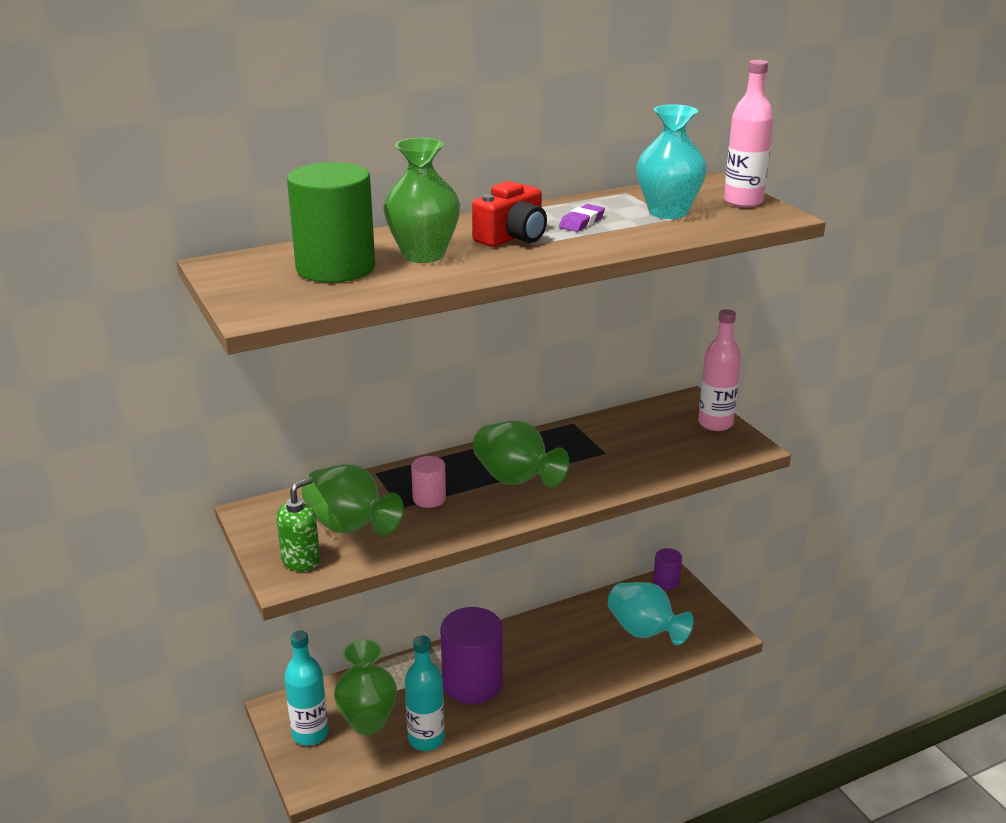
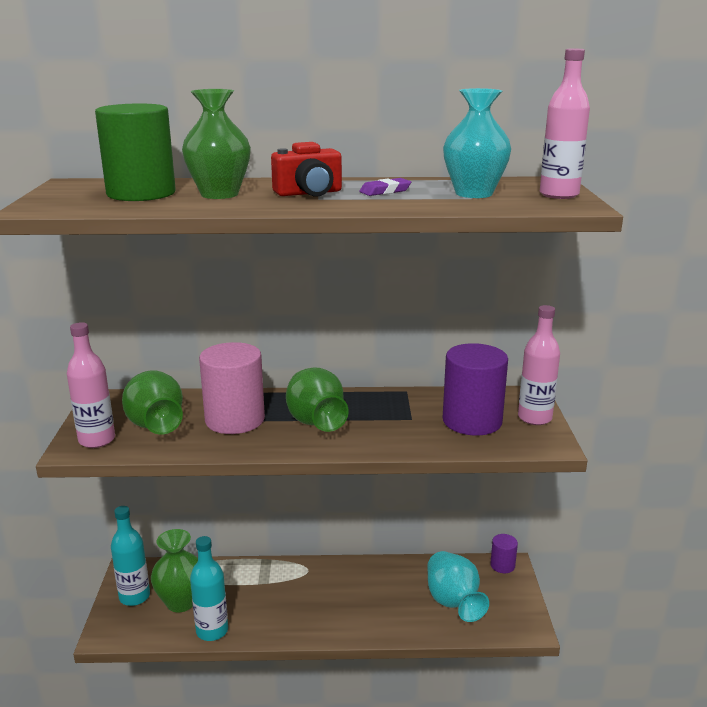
camera: 25 degrees right, 5 degrees down
(301, 561) = (97, 440): green soap dispenser -> pink bottle
(429, 498) = (235, 420): pink cylinder -> pink cylinder, size x2.04
(472, 683) = (280, 598): purple cylinder -> purple cylinder (472, 421)

